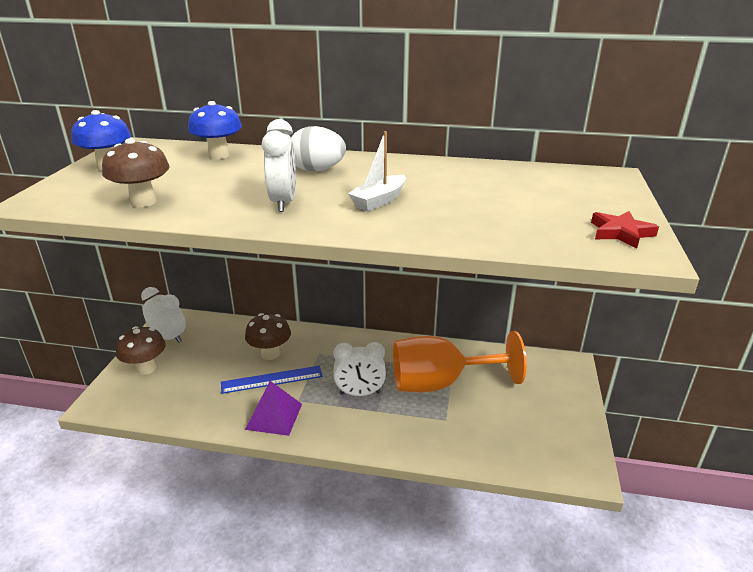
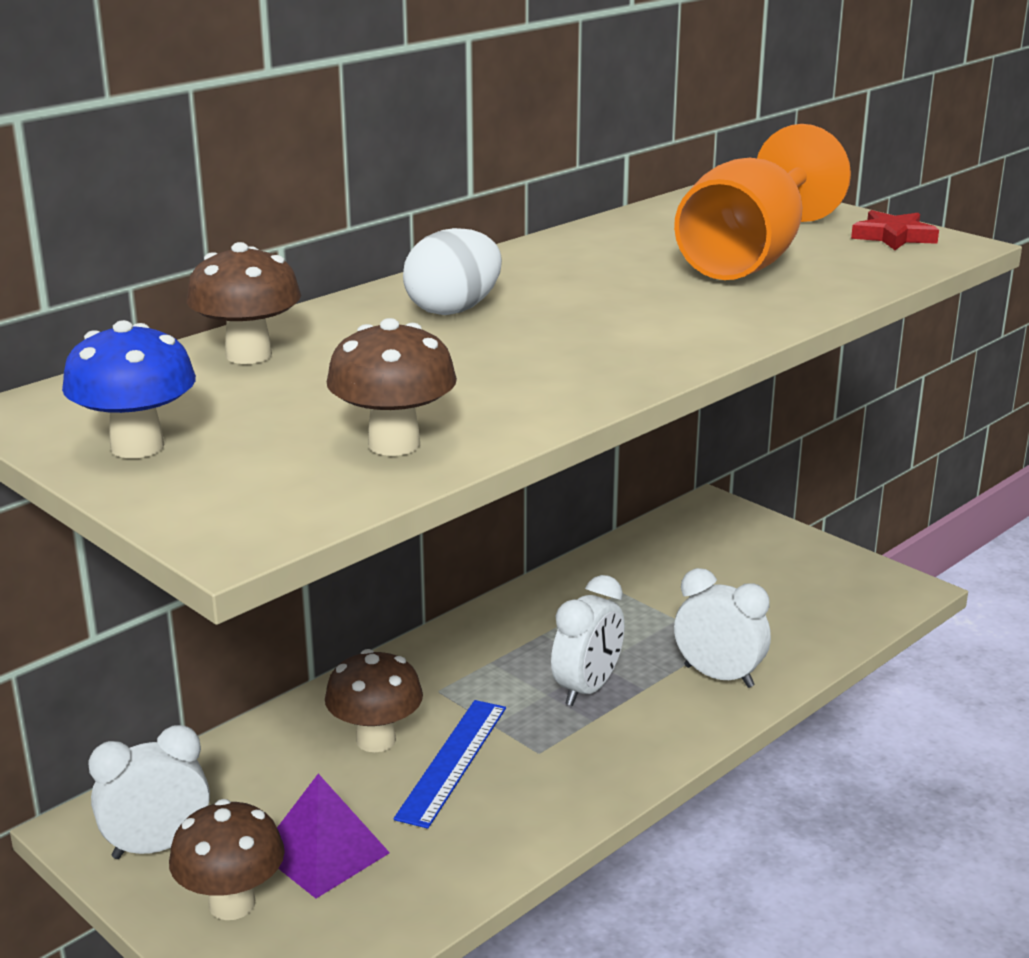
camera: 55 degrees left, 5 degrees down
(219, 155) = (248, 355): blue mushroom -> brown mushroom
(274, 416) = (553, 789): purple pyramid -> purple pyramid (324, 852)
(283, 202) = (556, 356): white clock -> white clock (718, 676)
(379, 201) = (639, 306): white boat -> none
(440, 383) = (641, 614): orange goblet -> orange goblet (750, 258)

